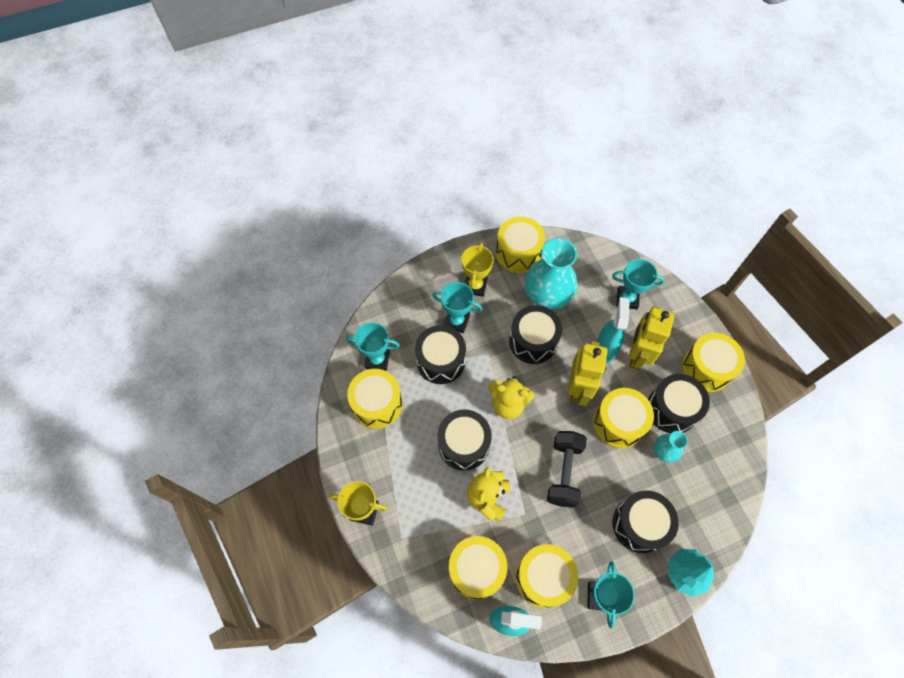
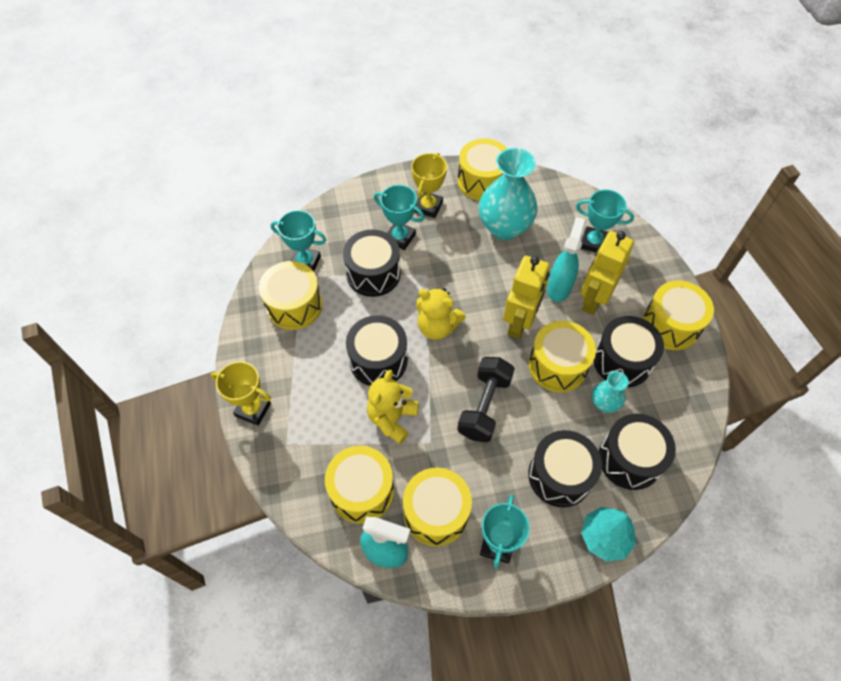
camera: 10 degrees right, 5 degrees down
(533, 341) = (479, 269): black drum -> black drum (630, 459)

